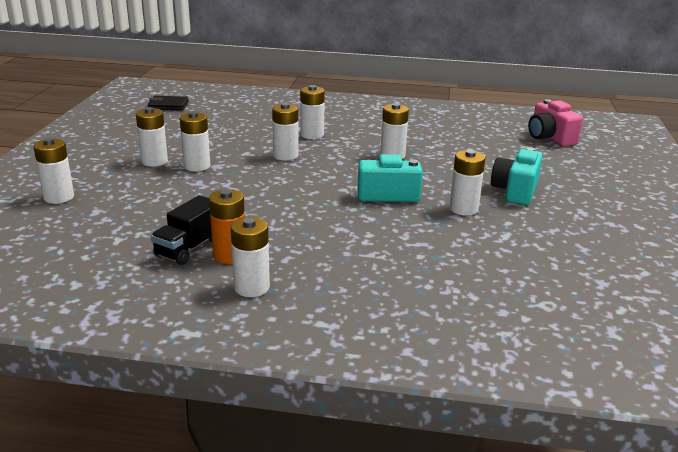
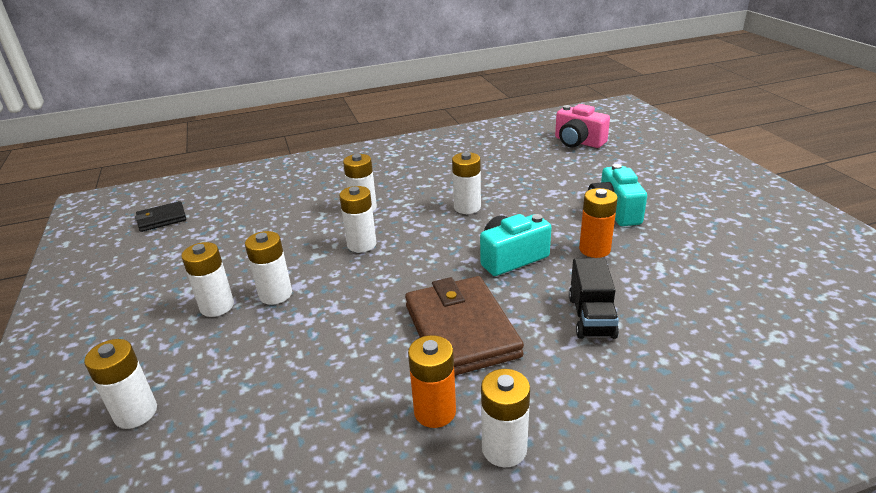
camera: 25 degrees left, 5 degrees up
(189, 248) = (379, 422): black truck -> black truck (591, 317)
(298, 222) = (461, 330): none -> brown wallet
(463, 209) = (594, 249): white battery -> orange battery

